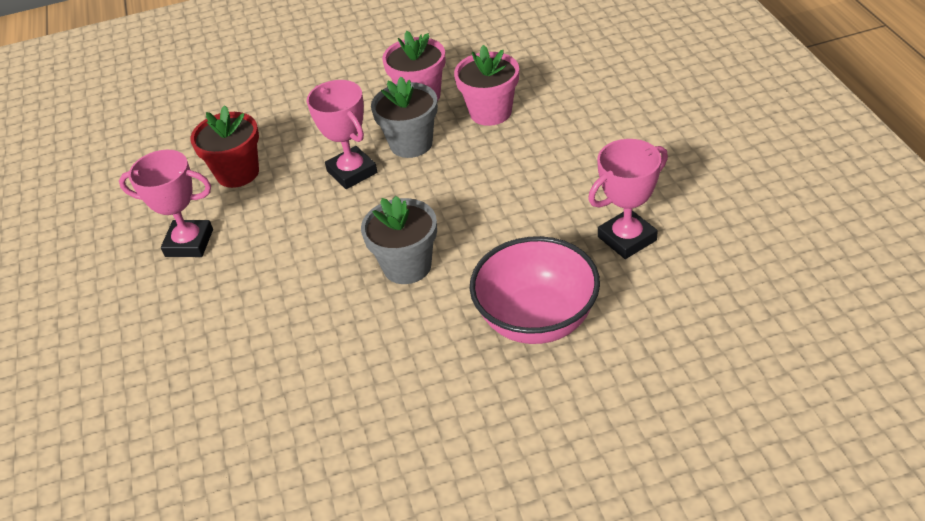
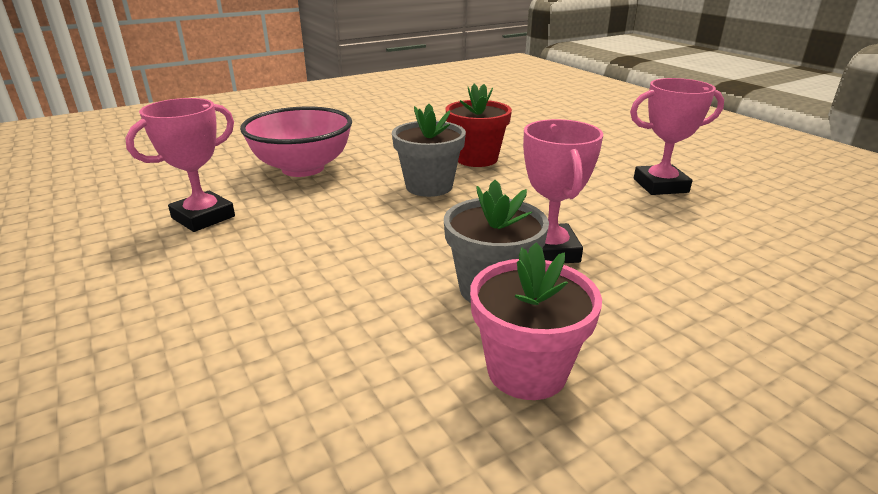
camera: 160 degrees right, 15 degrees down
(237, 173) = (697, 240): red flower pot -> red flower pot (476, 159)
(352, 172) = (549, 251): pink trophy -> pink trophy turned 45 degrees clockwise
(490, 112) = (381, 348): pink flower pot -> none

